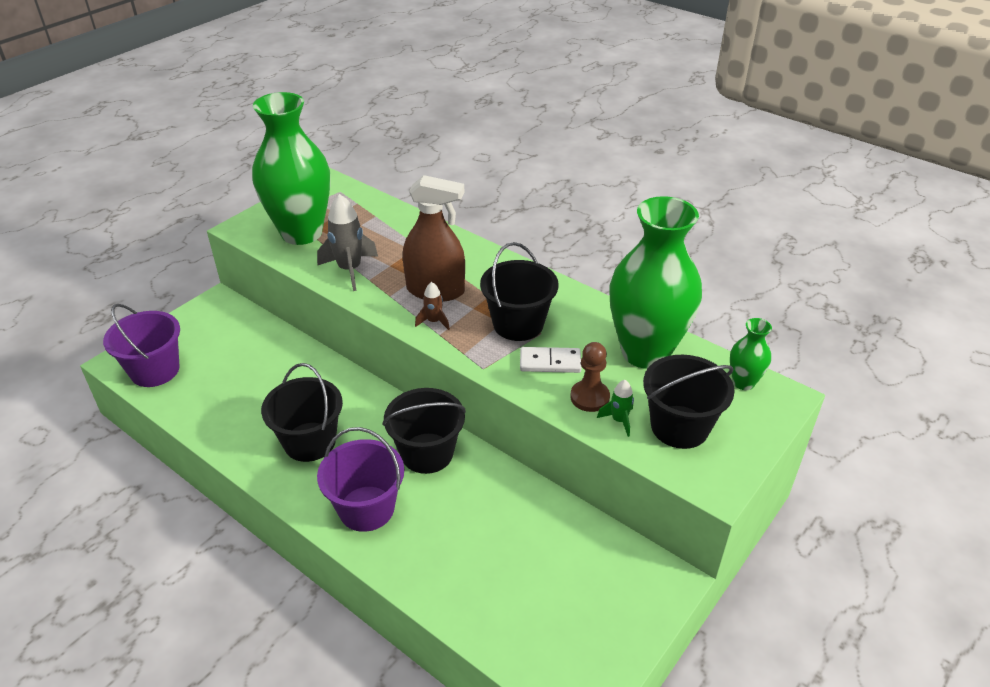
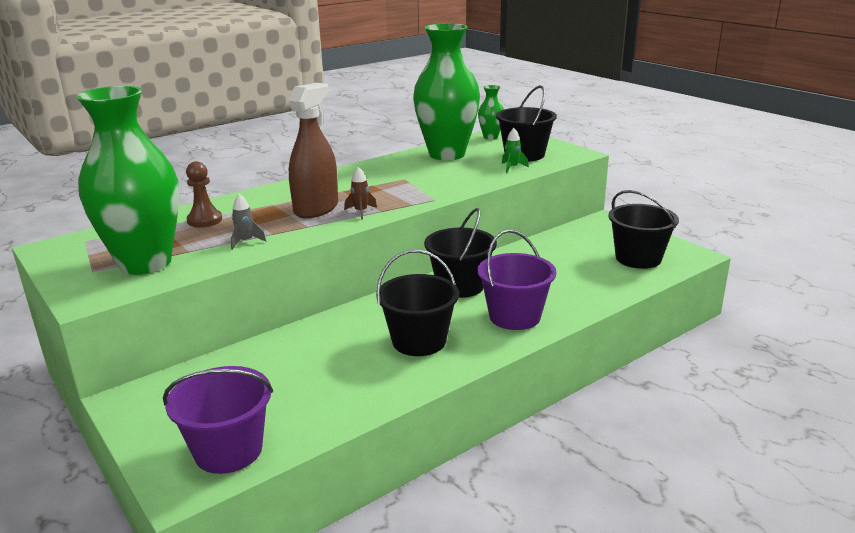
camera: 75 degrees left, 15 degrees down
(350, 270) = (245, 241): grey rocket -> grey rocket, size x0.53
(518, 324) = (388, 185): black bucket -> black bucket (638, 258)
(550, 362) = (441, 179): white domino -> none
(589, 397) = (485, 172): brown pawn -> brown pawn (204, 220)

